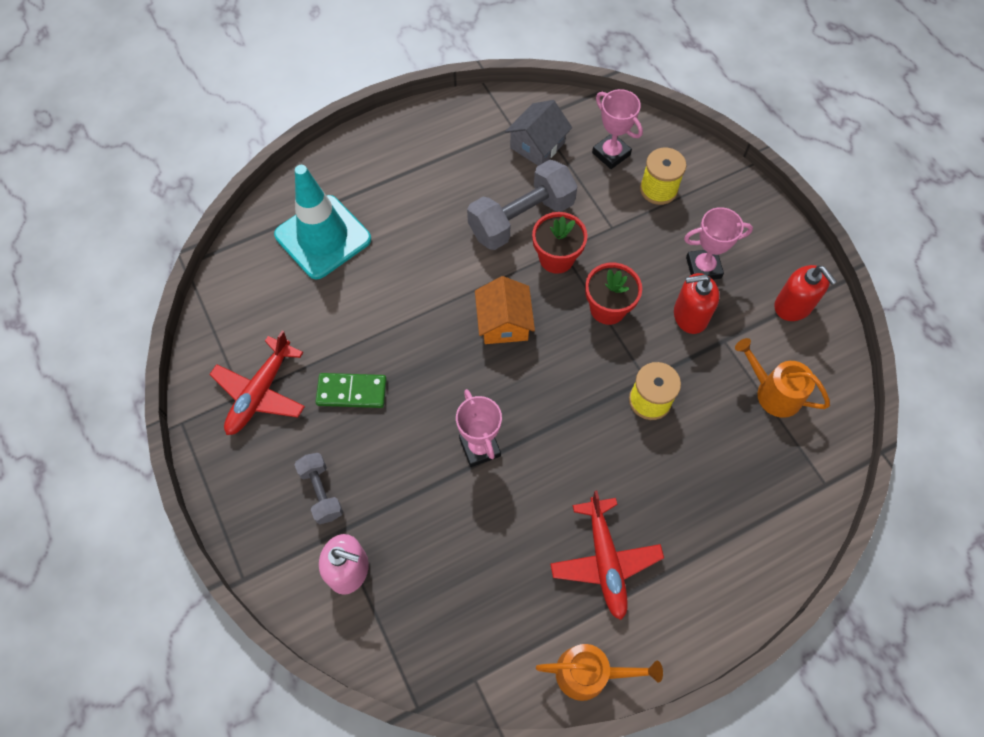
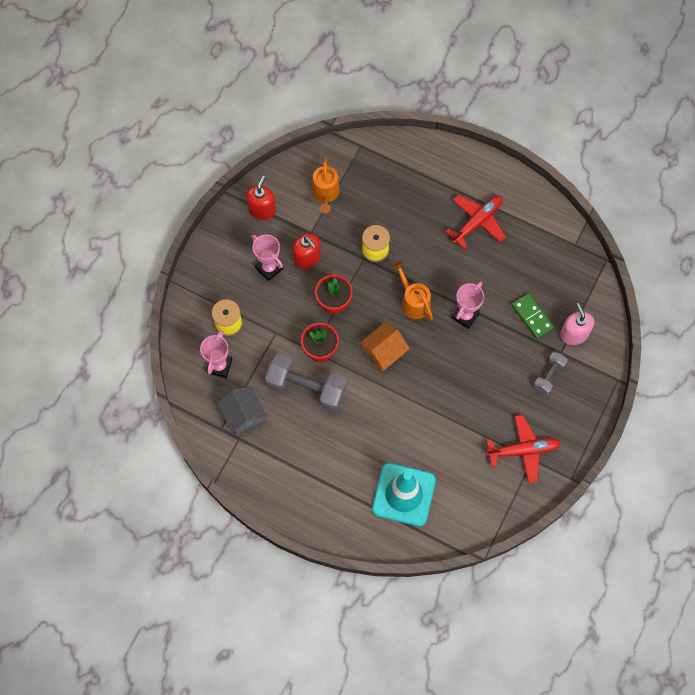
camera: 125 degrees left, 5 degrees up
(352, 391) = (485, 402): green domino -> green domino (532, 317)
(537, 145) = (243, 414): grey house -> grey house turned 60 degrees clockwise
(589, 673) = (533, 199): orange watering can -> orange watering can (413, 302)

